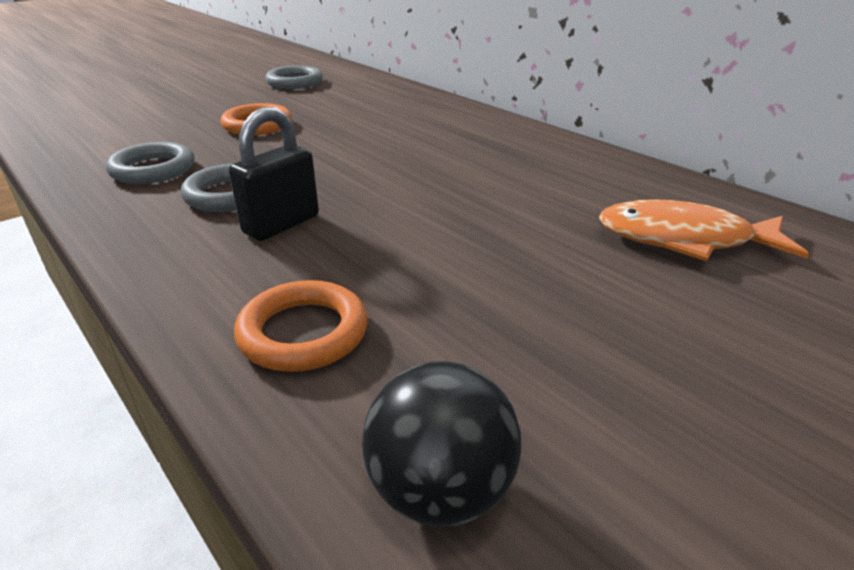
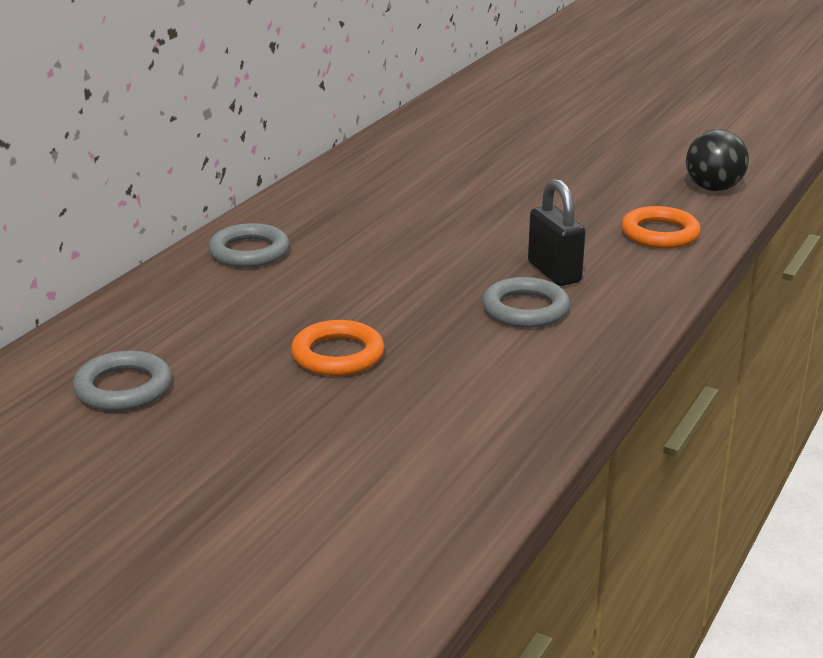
camera: 110 degrees left, 5 degrees down
(153, 169) = (508, 368): grey ring -> grey ring (249, 252)
(281, 224) = (554, 272): black padlock -> black padlock turned 45 degrees clockwise
(684, 239) = (455, 153): orange fish -> none

